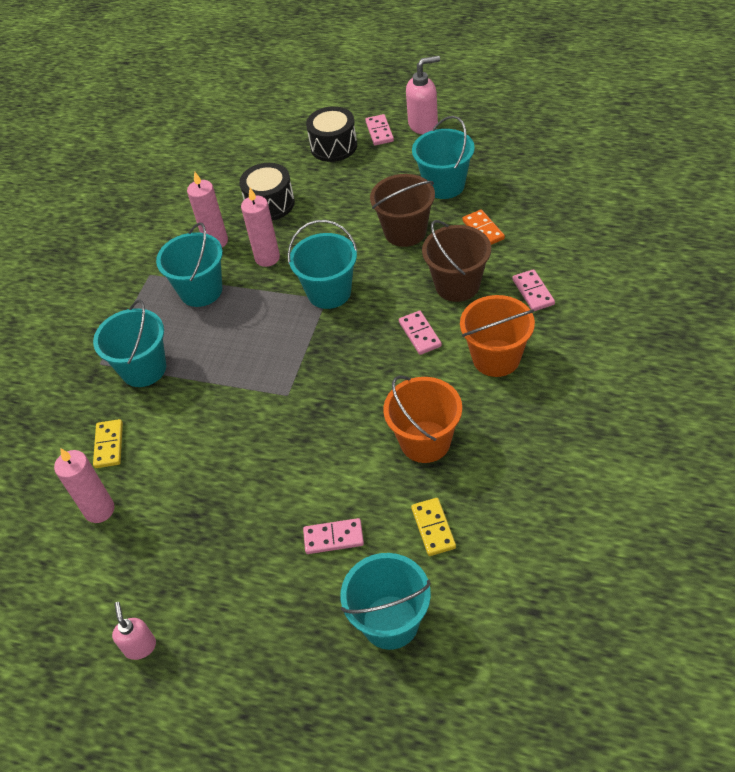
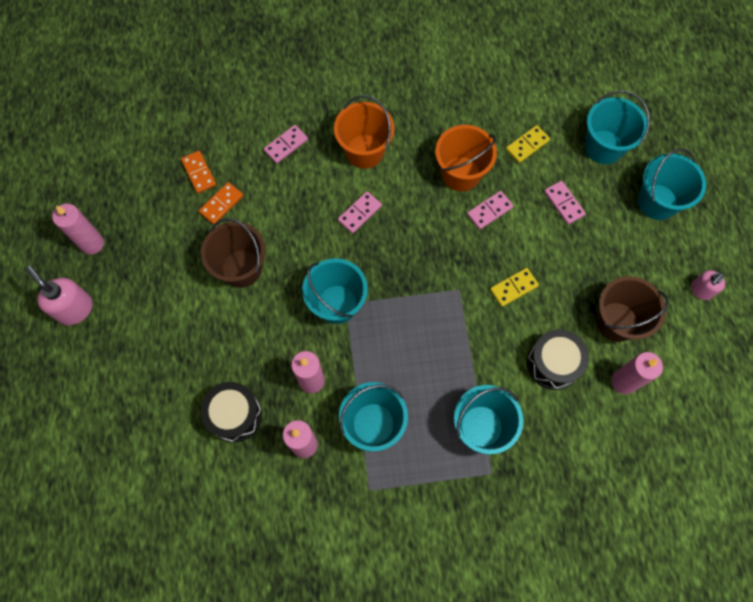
camera: 120 degrees left, 20 degrees up
(109, 445) = (567, 410): yellow domino -> yellow domino (514, 288)
(333, 146) = (128, 389): black drum -> black drum (553, 364)
(379, 131) = (94, 350): pink domino -> pink domino (489, 211)
(444, 185) = (167, 256): turquoise bucket -> turquoise bucket (657, 202)
(457, 285) = (295, 203): brown bucket -> brown bucket (616, 321)
(482, 141) = (92, 243): none -> pink candle
(527, 219) = (199, 173): none -> orange domino

